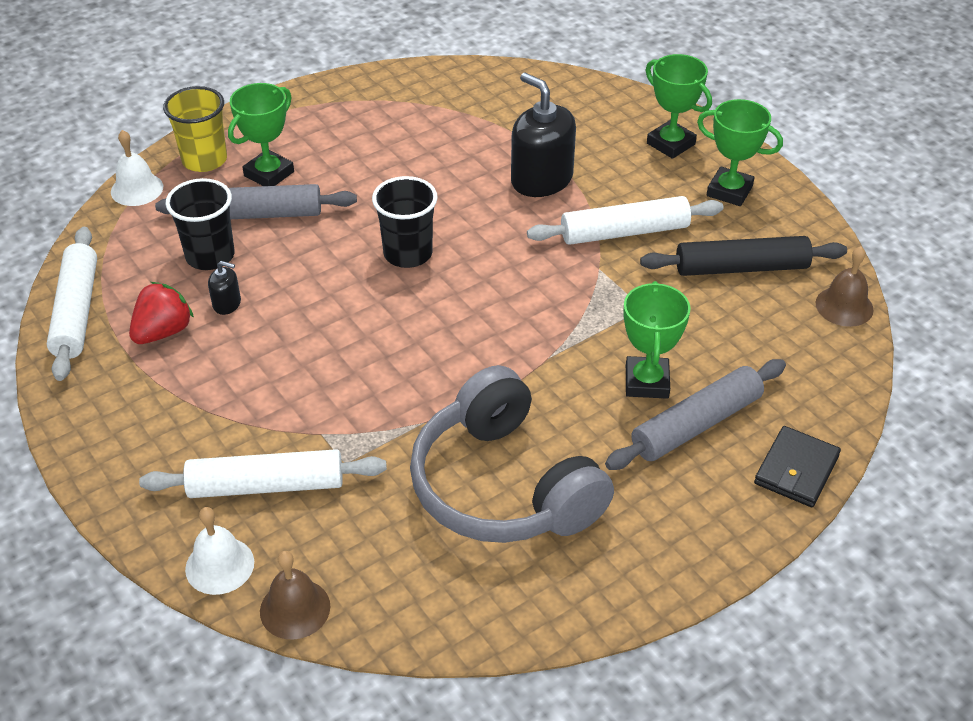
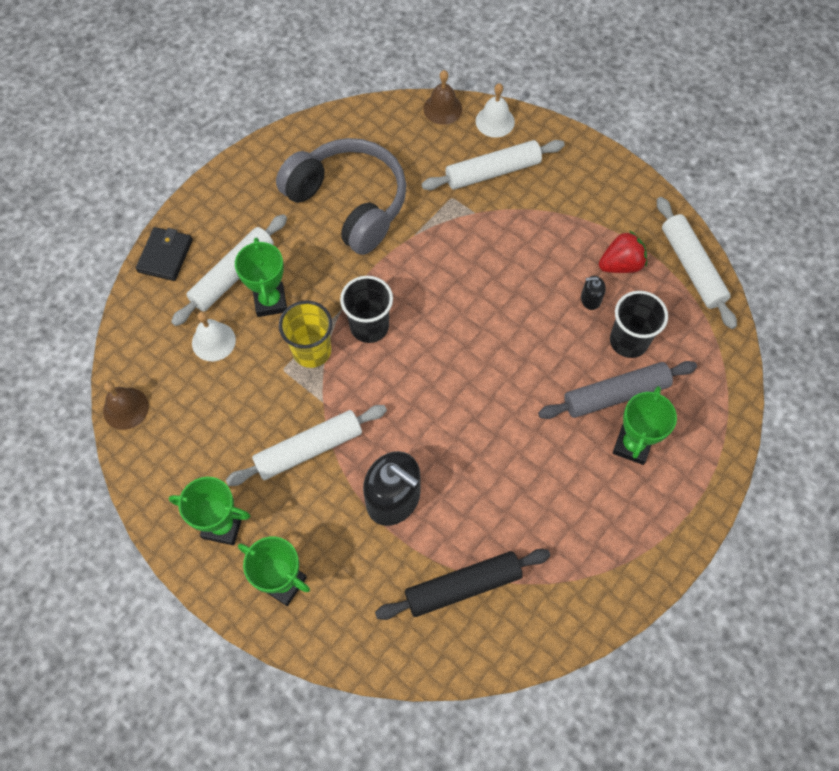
camera: 165 degrees right, 20 degrees up
(137, 189) = (730, 398): white bell -> white bell (213, 341)
(163, 332) = (620, 264): red strawberry -> red strawberry turned 135 degrees counterclockwise
(204, 160) = (696, 449): yellow cup -> yellow cup (312, 351)
(408, 253) = (478, 381): black cup -> black cup (369, 326)
(696, 424) = (233, 275): grey rolling pin -> white rolling pin
(741, 267) = (208, 431): black rolling pin -> black rolling pin (463, 586)

